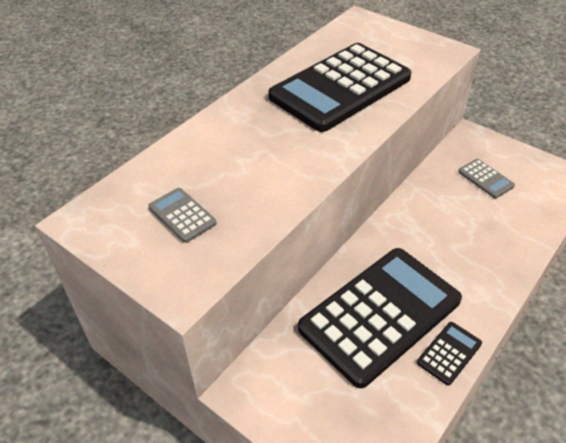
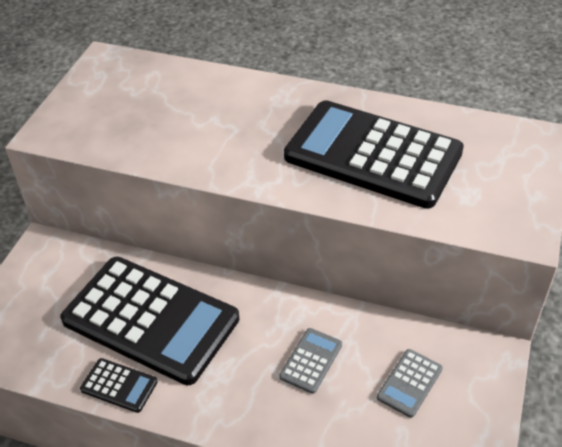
camera: 70 degrees right, 0 degrees up
(182, 215) = (127, 107): grey calculator -> grey calculator (311, 361)

